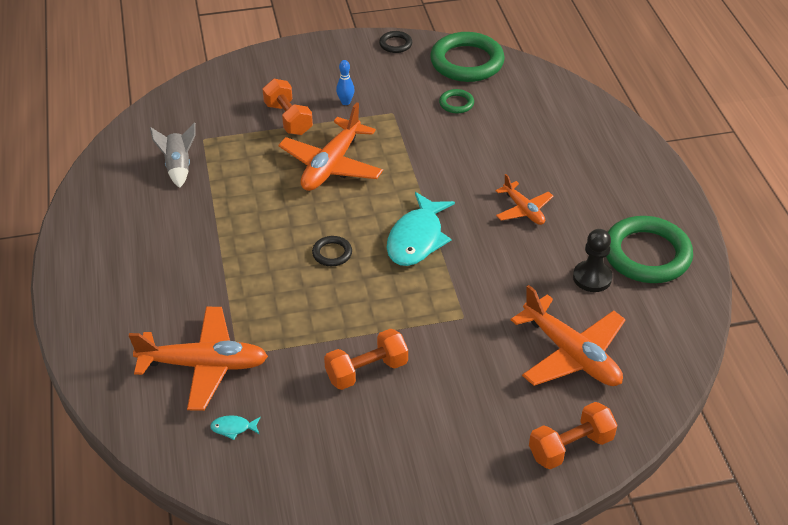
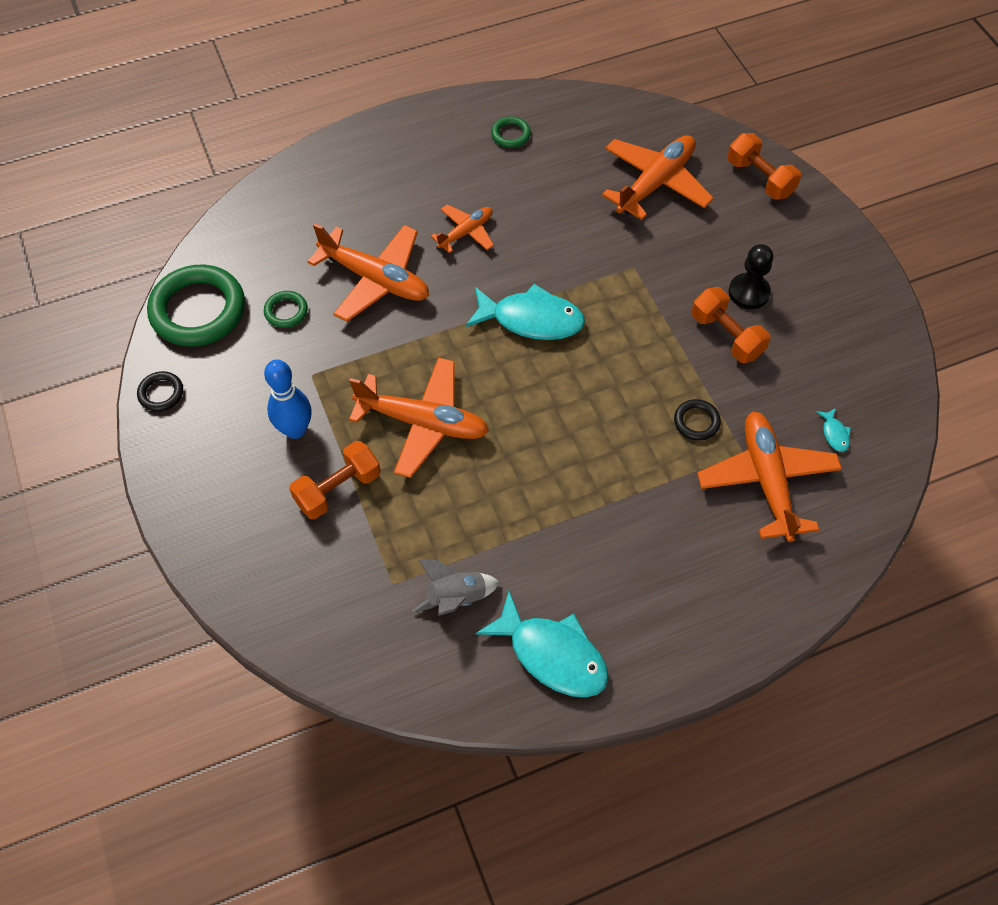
camera: 100 degrees left, 15 degrees up
(113, 209) = (552, 654): none -> turquoise fish
(332, 253) = (573, 394): black ring -> black ring (696, 422)
(345, 102) = (295, 429): blue bowling pin -> blue bowling pin, size x1.75
(479, 152) = (375, 279): none -> orange plane
(592, 278) = (552, 173): black pawn -> black pawn (749, 292)
(646, 254) = (510, 134): green ring -> green ring, size x0.45

